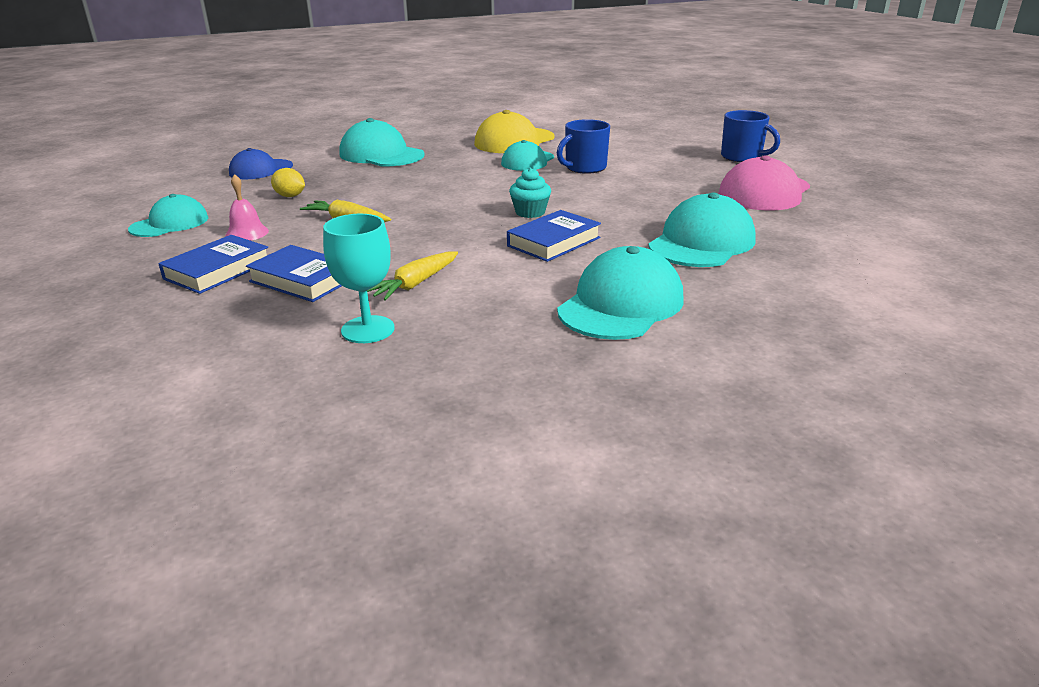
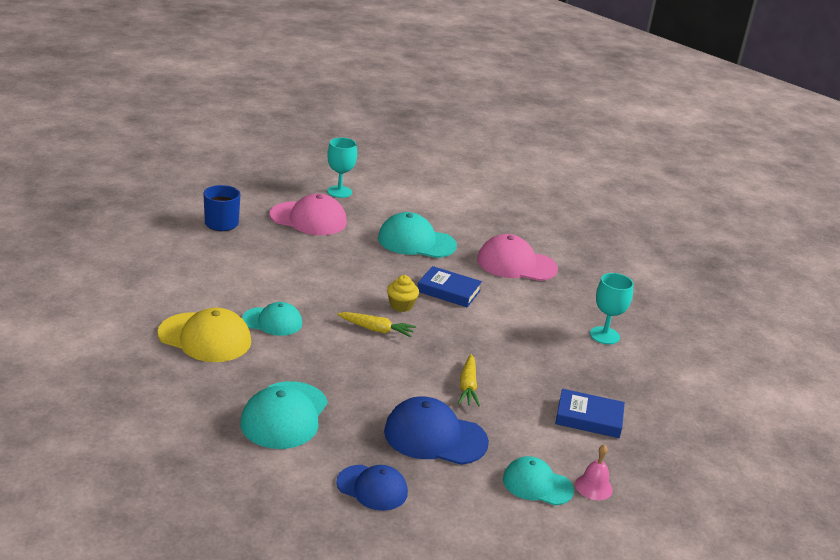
camera: 115 degrees left, 0 degrees up
(247, 233) = (524, 430): pink bell -> pink bell (593, 487)
(290, 196) = (435, 437): yellow lemon -> blue cap
(302, 280) = (572, 376): blue book -> none
(415, 284) = (544, 331): yellow carrot -> yellow carrot (376, 329)
(530, 212) = (401, 305): turquoise cupcake -> yellow cupcake
(584, 168) = (281, 291): blue mug -> none
(621, 304) = (516, 264): turquoise cap -> pink cap
(863, 216) = (339, 192): none -> turquoise goblet

